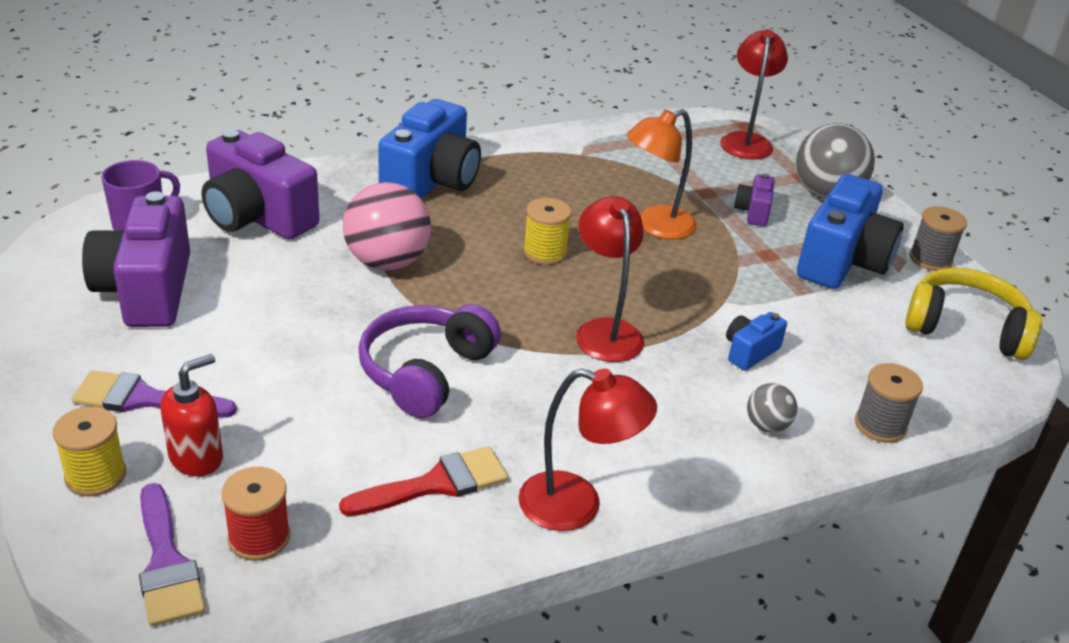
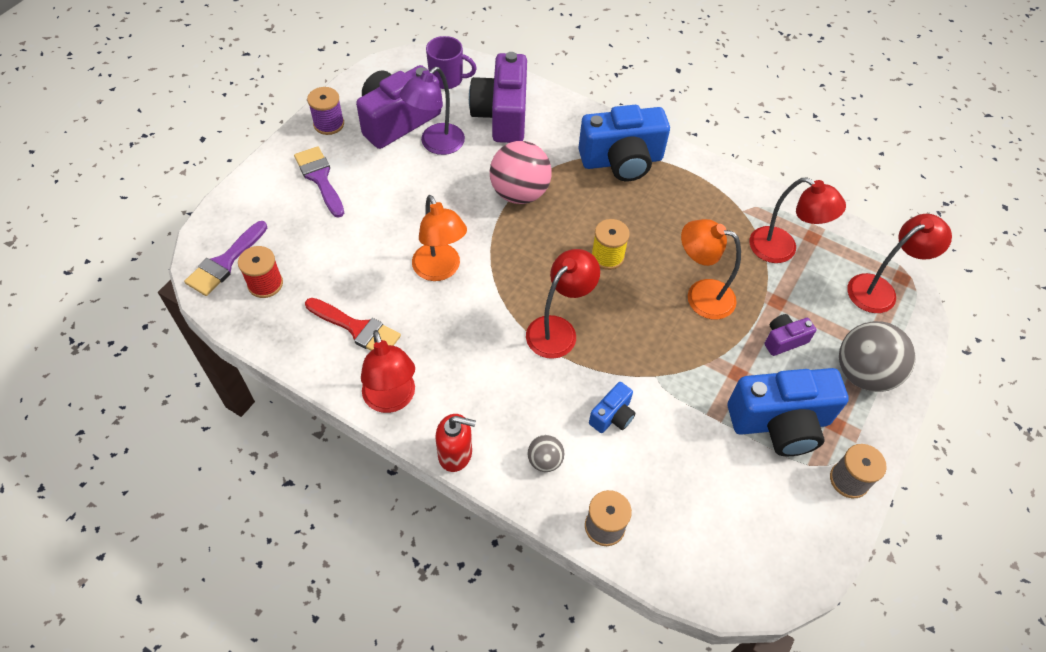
camera: 55 degrees right, 20 degrees up
(62, 347) = (329, 124): none -> purple spool
(95, 476) = (257, 199): yellow spool -> none
(196, 458) = (297, 225): red soap dispenser -> red soap dispenser (455, 454)
(230, 282) = (436, 144): none -> purple lamp
(426, 372) = (440, 270): purple headphones -> orange lamp
(651, 160) = (782, 250): none -> red lamp
(749, 352) = (612, 416): blue camera -> blue camera turned 120 degrees clockwise
(965, 328) = (777, 539): yellow headphones -> none

